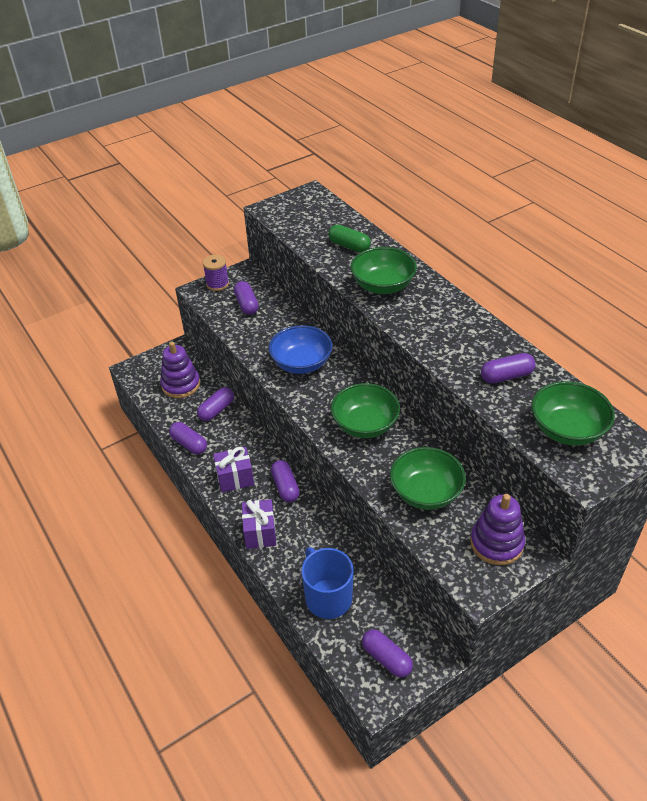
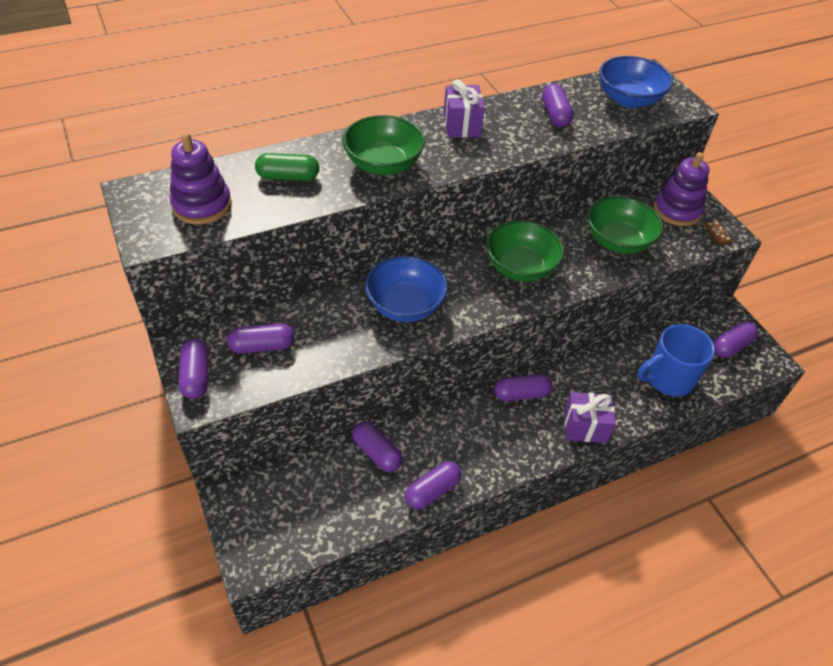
camera: 85 degrees left, 5 degrees up
(181, 385) = (311, 494): purple stacking toy -> purple stacking toy (202, 205)
(217, 284) = (196, 376): purple spool -> purple capsule
(235, 478) = (501, 443): purple gift -> purple gift (461, 125)
(349, 246) = (288, 177): green capsule -> green capsule turned 45 degrees clockwise
(472, 580) = (717, 234): none -> brown domino
(567, 429) = (628, 99): green bowl -> blue bowl

